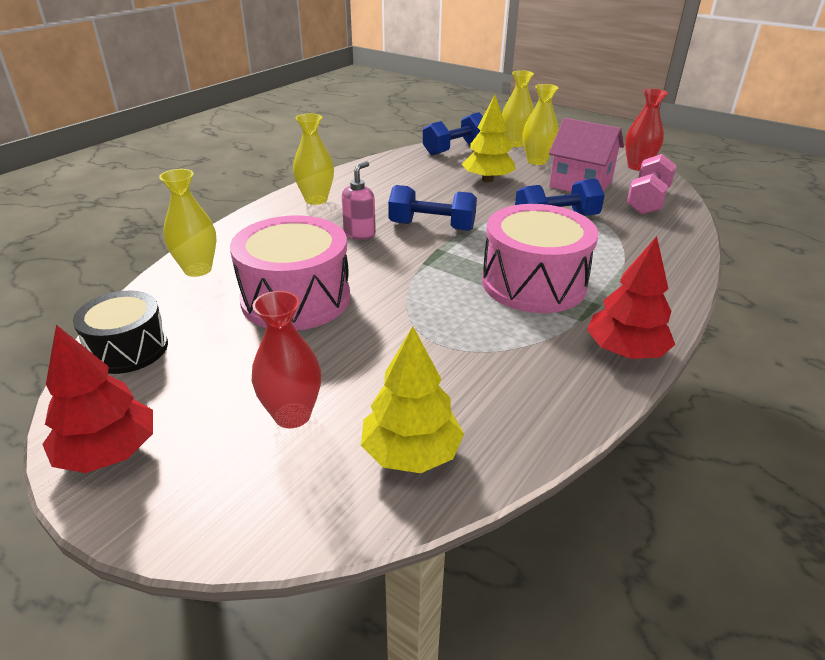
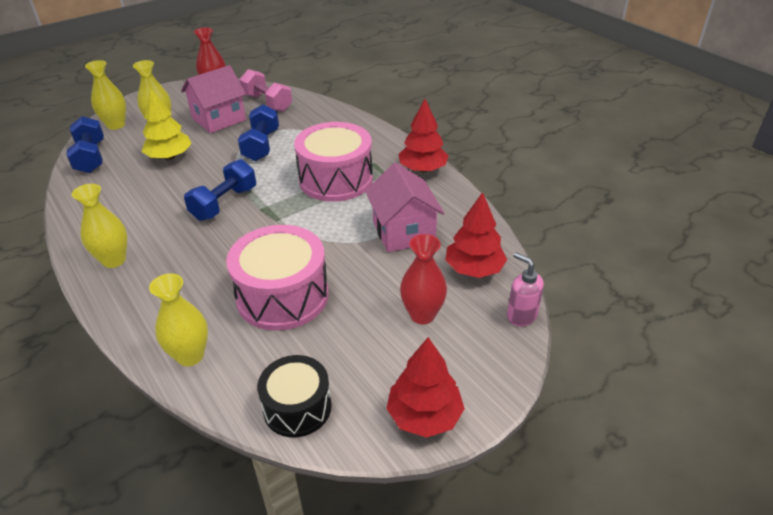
camera: 70 degrees left, 5 degrees up
(360, 234) = (204, 244): pink soap dispenser -> pink soap dispenser (521, 315)
(411, 453) = (474, 269): yellow tree -> red tree
(460, 363) = (403, 231): none -> pink house

